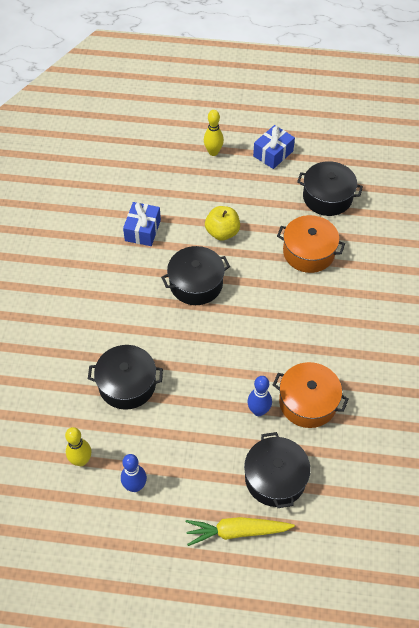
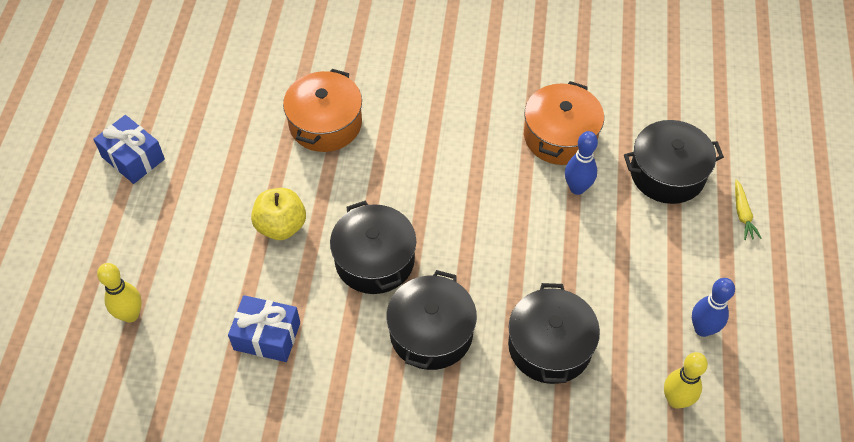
camera: 90 degrees left, 0 degrees up
(213, 152) = (114, 237): yellow bowling pin -> yellow bowling pin (130, 315)
(237, 531) = (742, 214): yellow carrot -> yellow carrot, size x0.54
(327, 197) = (229, 97): black pot -> black pot (431, 333)

